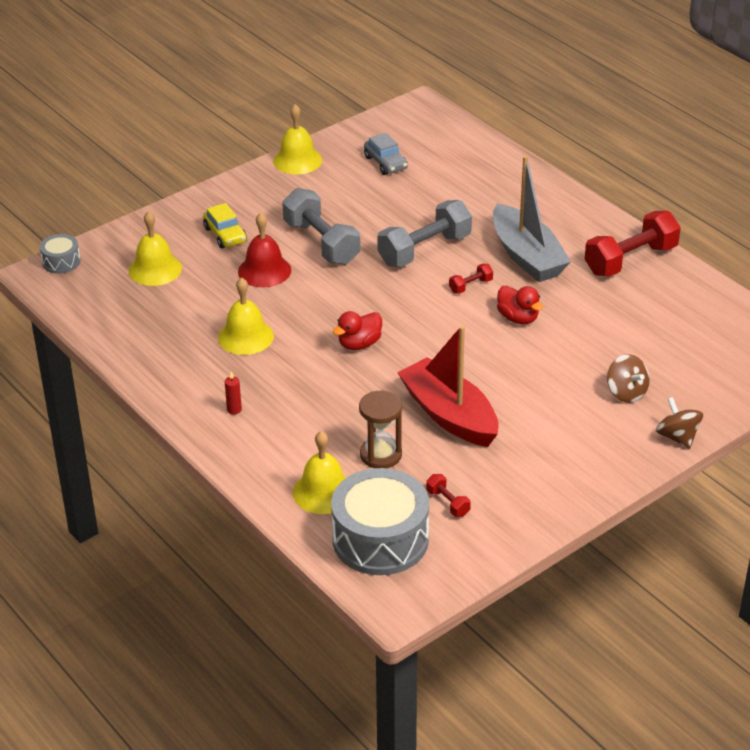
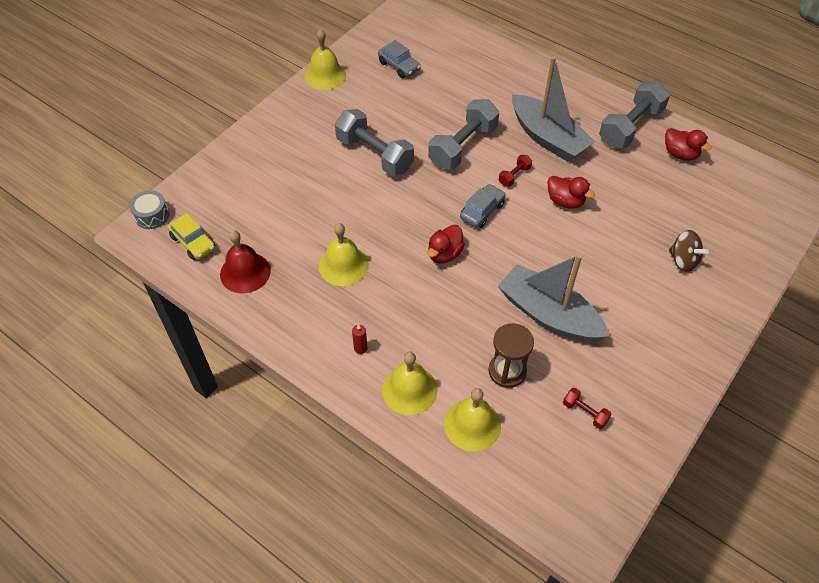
camera: 15 degrees left, 15 degrees up
(155, 269) = (239, 208): yellow bell -> yellow bell (409, 390)
(225, 235) = (289, 161): yellow car -> yellow car (193, 242)
(264, 271) = (336, 192): red bell -> red bell (245, 272)
(380, 539) = (542, 468): grey drum -> none
(419, 312) = (482, 211): none -> grey car
(449, 415) = (548, 314): red boat -> grey boat
(630, 260) = (630, 127): red dumbbell -> grey dumbbell
(677, 294) = (680, 154): none -> red duck
(677, 437) = (742, 298): brown spinning top -> none

